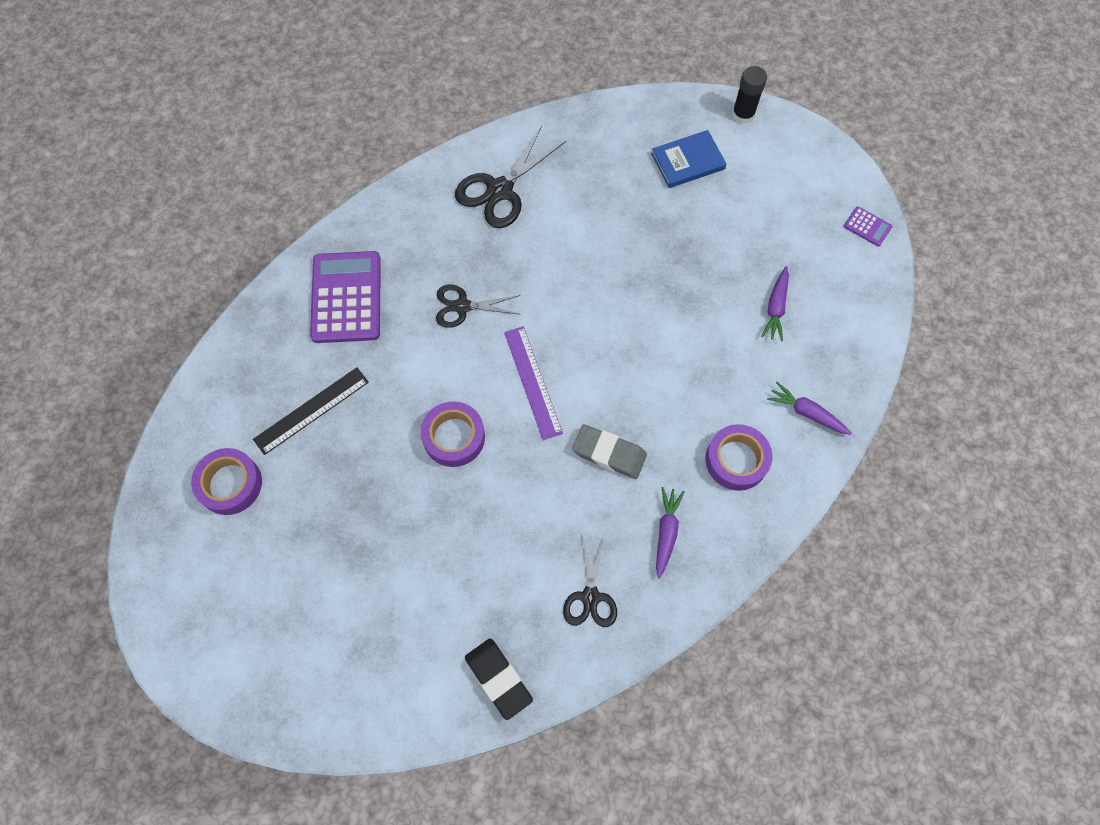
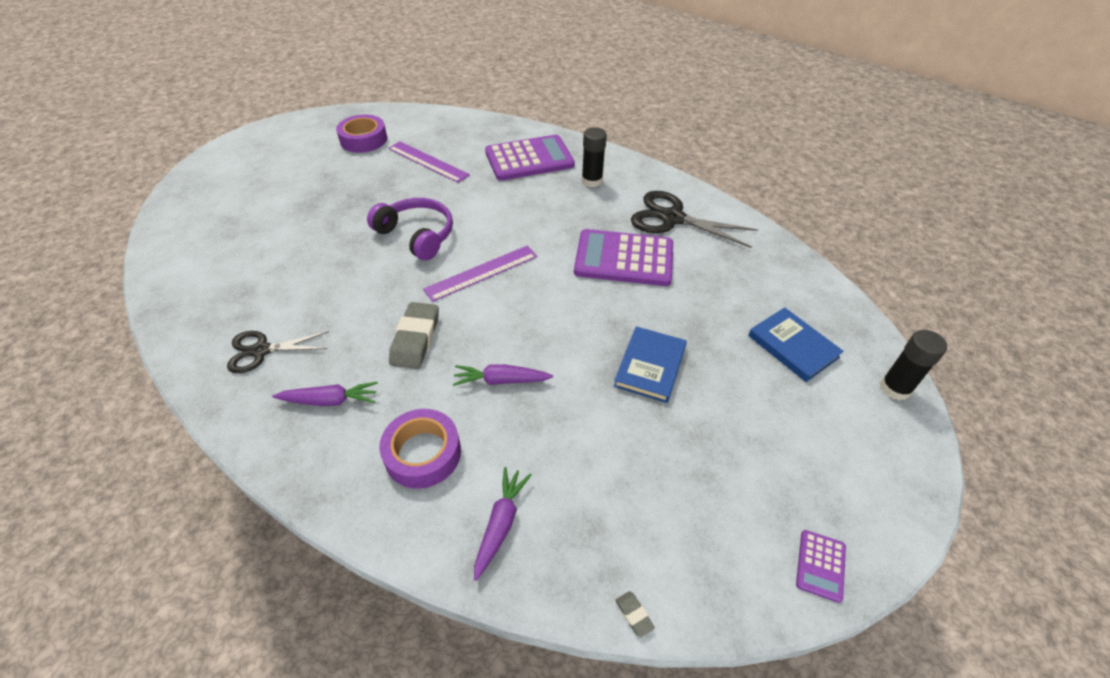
camera: 75 degrees right, 20 degrees down
(311, 410) = (428, 161): black ruler -> purple ruler
(412, 244) = (592, 181): none -> black glue stick
(454, 437) = (417, 235): purple tape -> purple headphones
(462, 306) = (544, 217): black scissors -> none
(498, 679) = (189, 301): black eraser -> none
(548, 251) = (624, 258): none -> purple calculator
(685, 271) = (650, 366): none -> blue book
(776, 307) = (640, 465): purple carrot -> purple carrot (501, 380)
(882, 344) = (634, 615): none -> grey eraser

